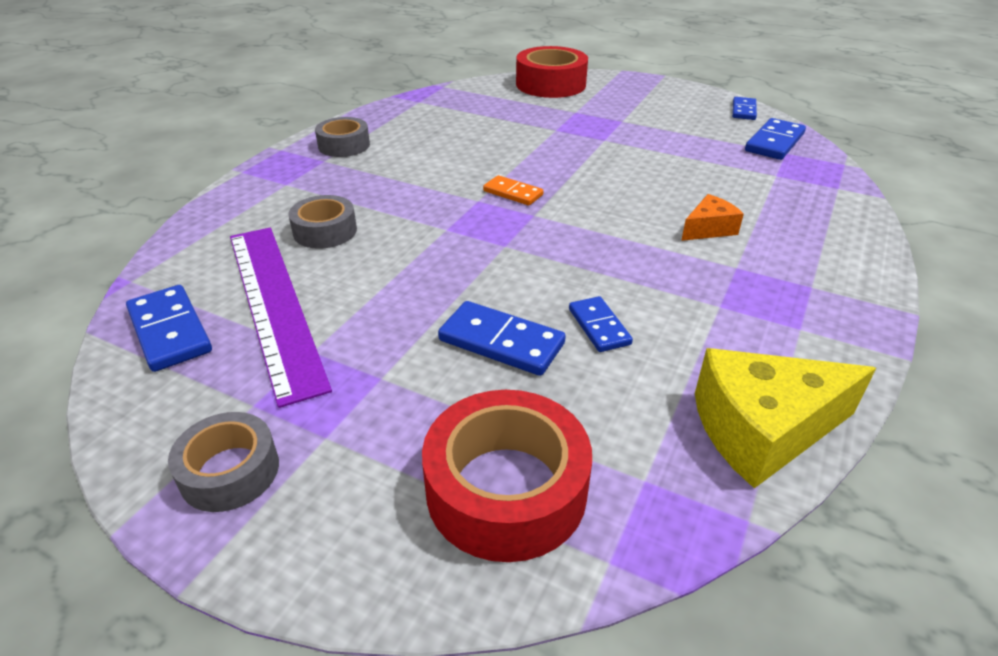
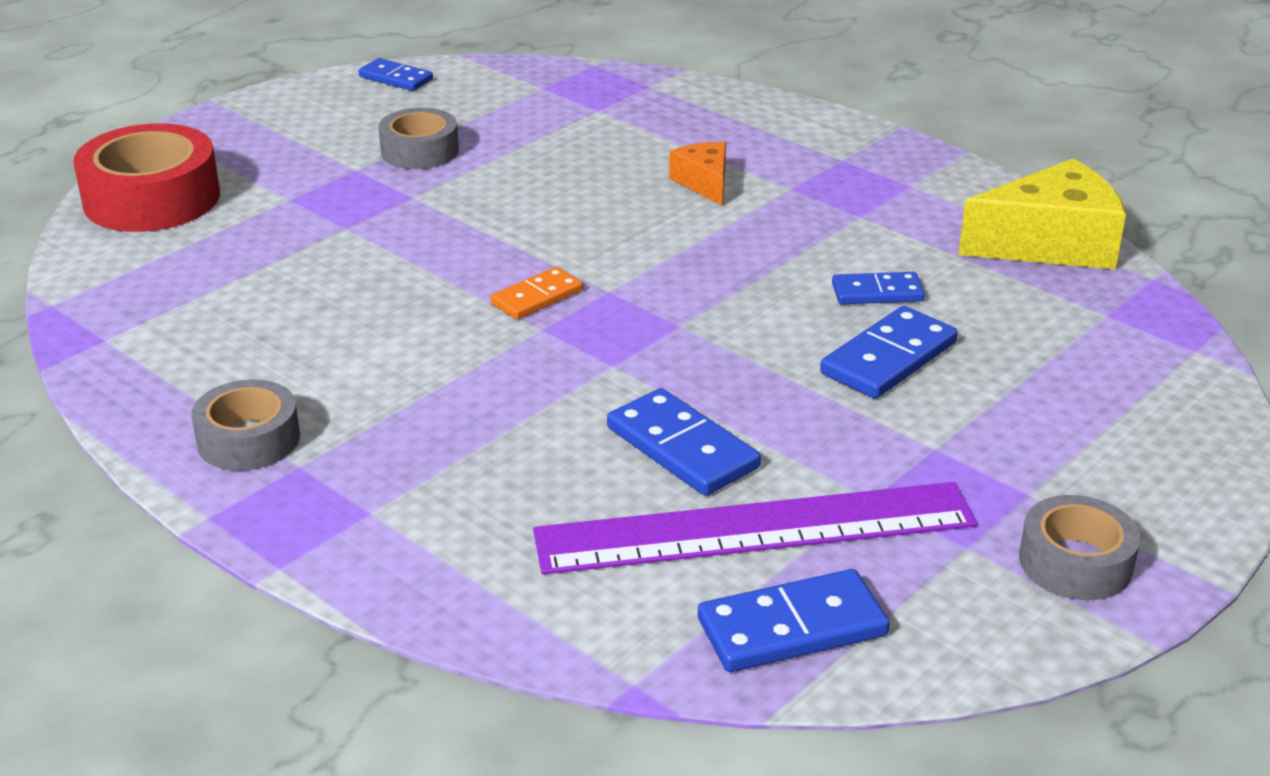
camera: 75 degrees left, 5 degrees down
(325, 231) = (566, 475): grey tape -> grey tape (420, 151)
(506, 489) = (1113, 388): red tape -> none
(762, 430) = (1050, 244): yellow cheese -> yellow cheese turned 105 degrees counterclockwise
(774, 142) = (509, 86): blue domino -> blue domino (682, 448)

